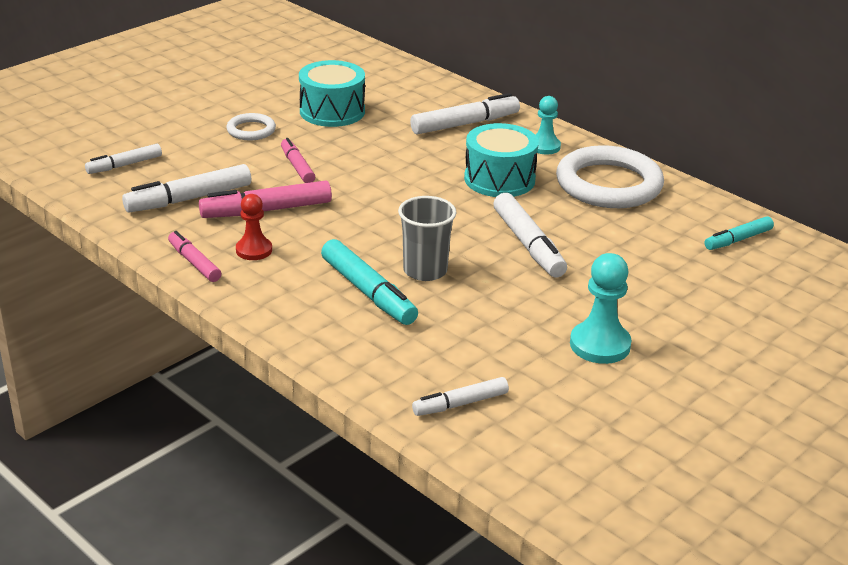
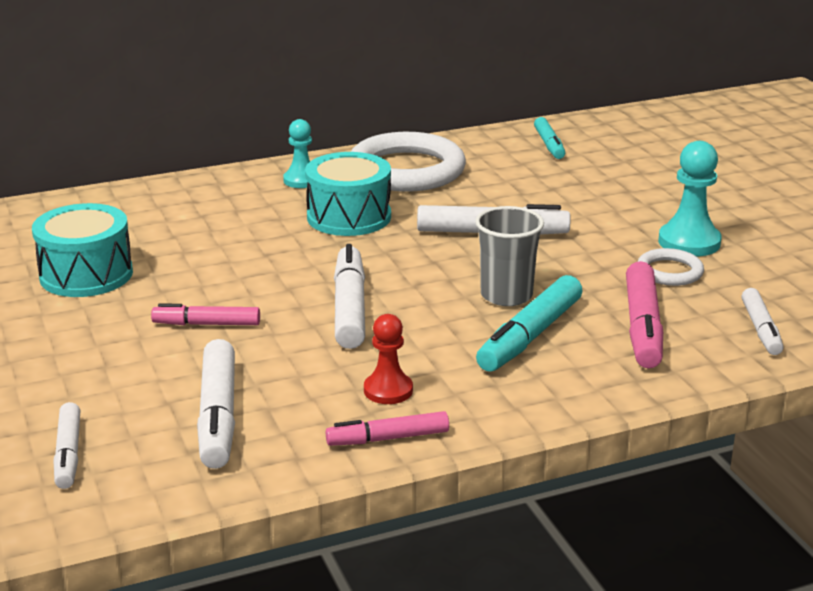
camera: 65 degrees left, 5 degrees down
(251, 130) = (74, 337): white ring -> white ring (669, 272)
(266, 210) = (297, 364): pink marker -> pink marker (642, 327)
(368, 292) = (530, 336): turquoise marker -> turquoise marker turned 135 degrees clockwise
(465, 124) = (208, 207): white marker -> white marker (350, 308)

